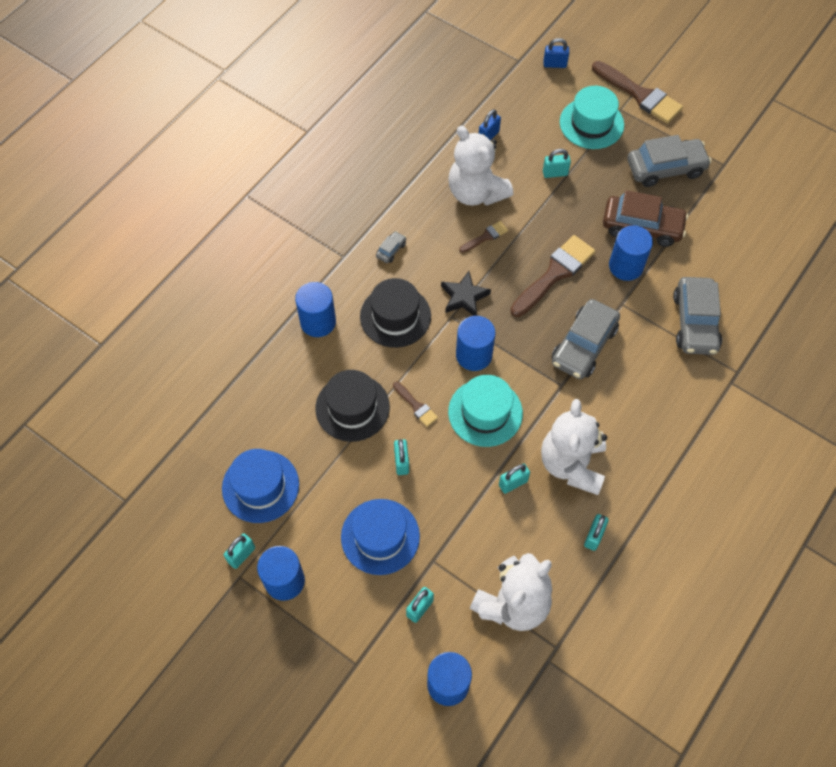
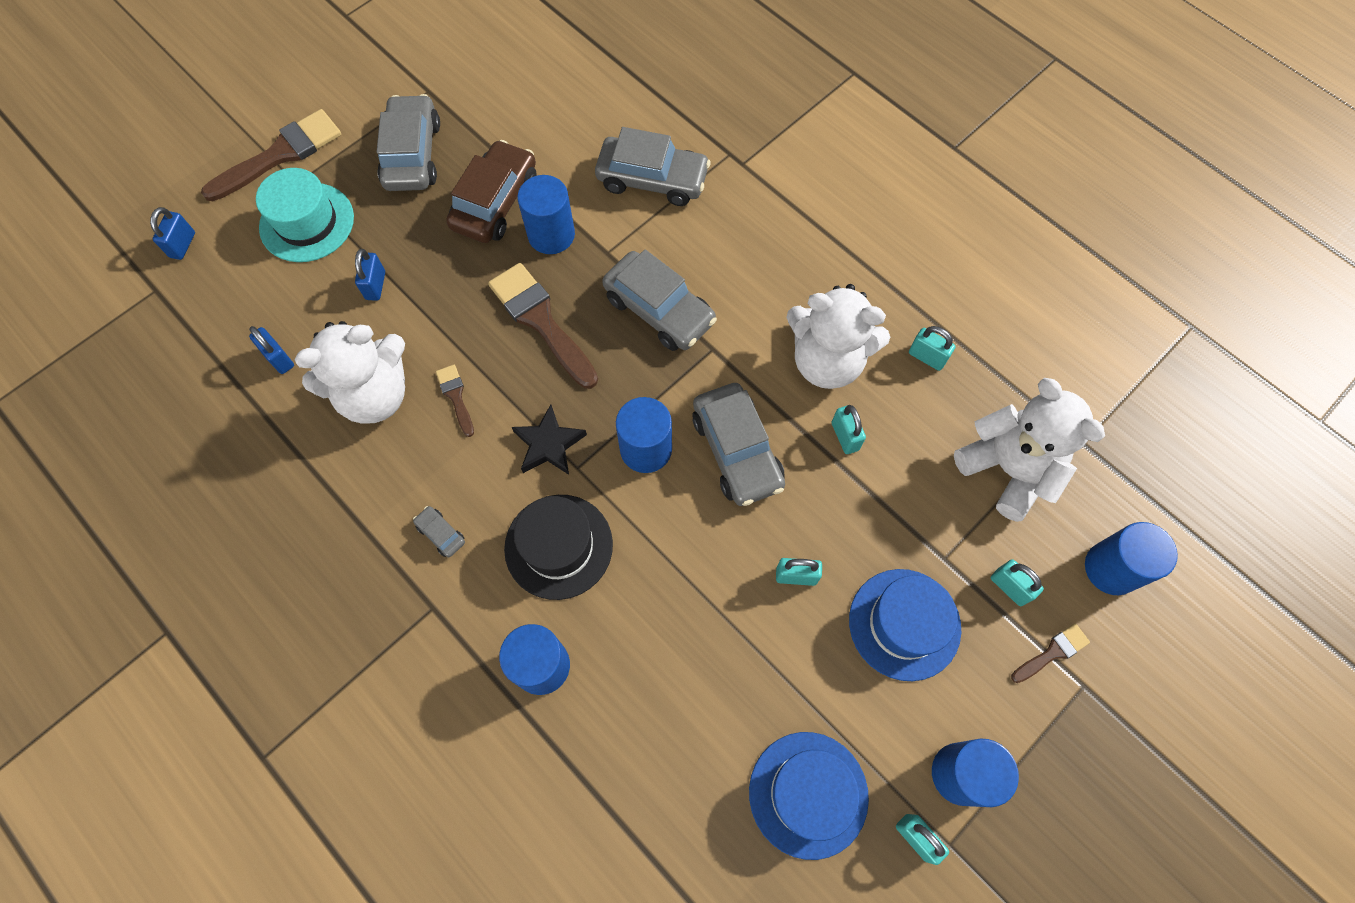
camera: 80 degrees left, 5 degrees up
(352, 407) = (699, 633): black hat -> none
(416, 406) = (711, 541): brown brush -> brown brush (1052, 652)
(485, 412) = (737, 451): turquoise hat -> grey car
(555, 173) = (375, 285): turquoise padlock -> blue padlock

